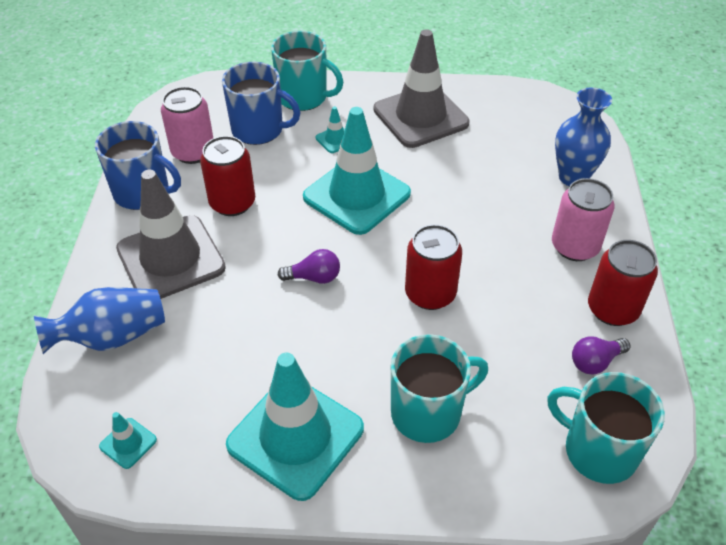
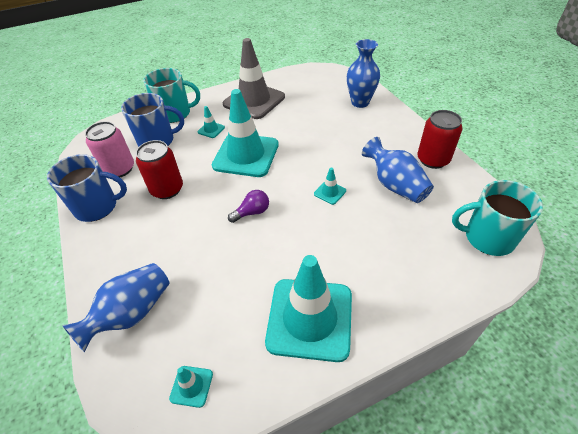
camera: 25 degrees left, 0 degrees up
(171, 258) = (144, 241): grey traffic cone -> none
(428, 412) = (380, 262): turquoise mug -> none
(430, 294) = (330, 192): red can -> turquoise traffic cone
(527, 322) = (395, 185): none -> blue vase
(575, 247) = (388, 136): pink can -> none
(595, 362) = (447, 190): purple light bulb -> none

